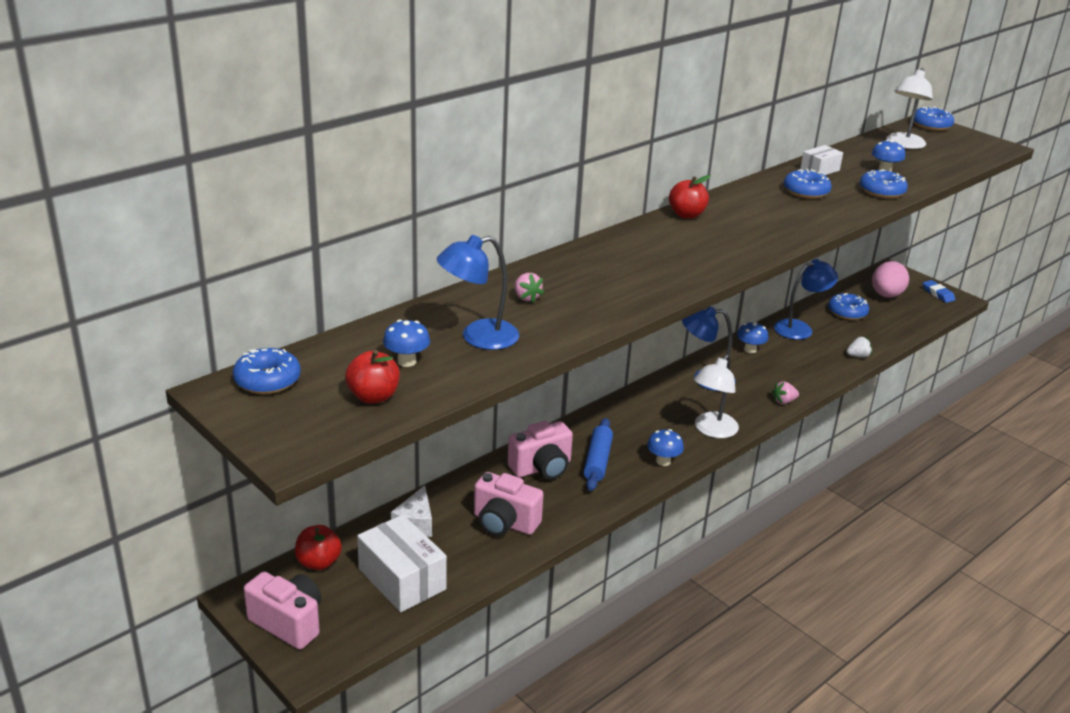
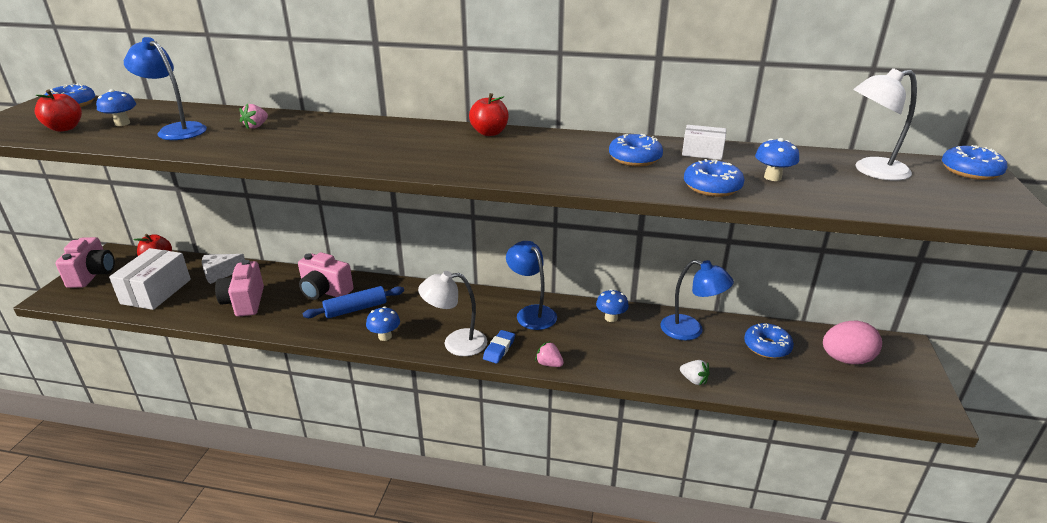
camera: 55 degrees right, 0 degrees up
(938, 294) = (917, 393): blue eraser -> blue eraser (499, 349)

